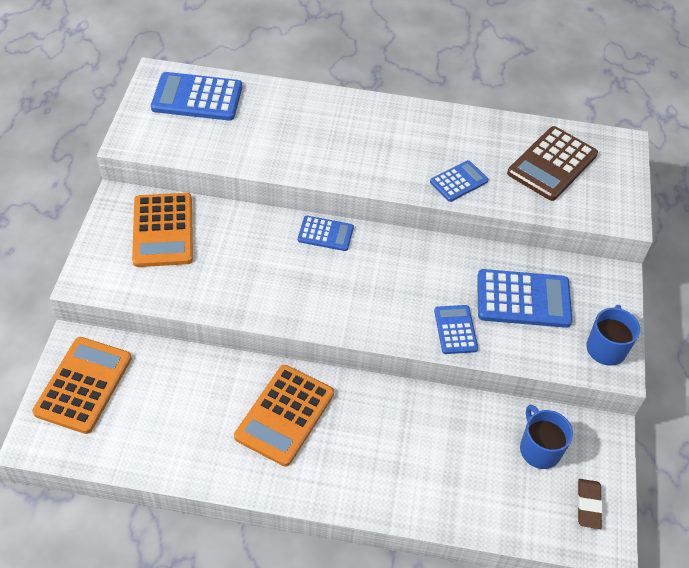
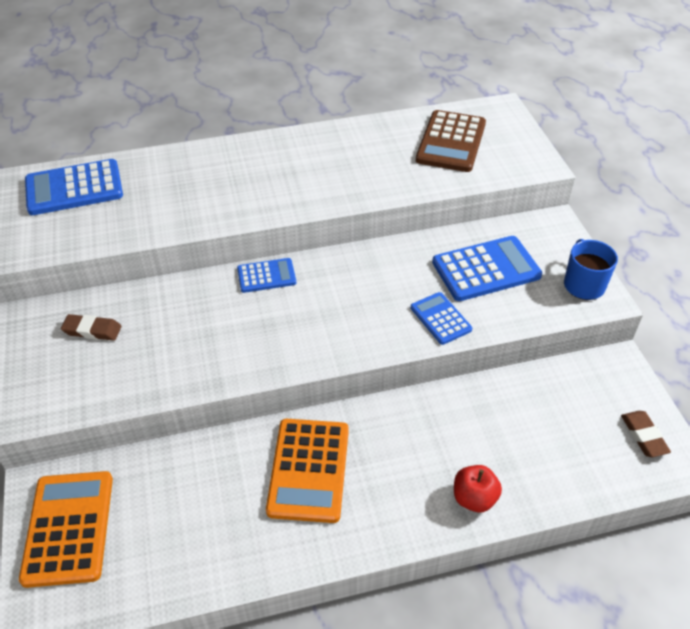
camera: 20 degrees left, 5 degrees down
(163, 230) = (92, 330): orange calculator -> brown eraser
(407, 495) = (474, 498): none -> red apple
(459, 181) = (376, 182): blue calculator -> none
(539, 449) = (570, 402): blue mug -> none

